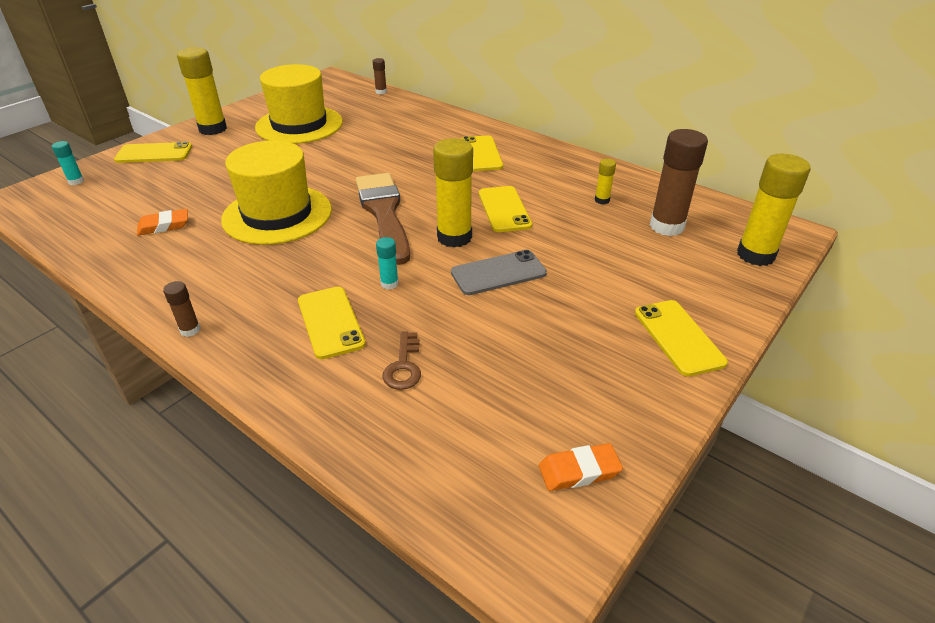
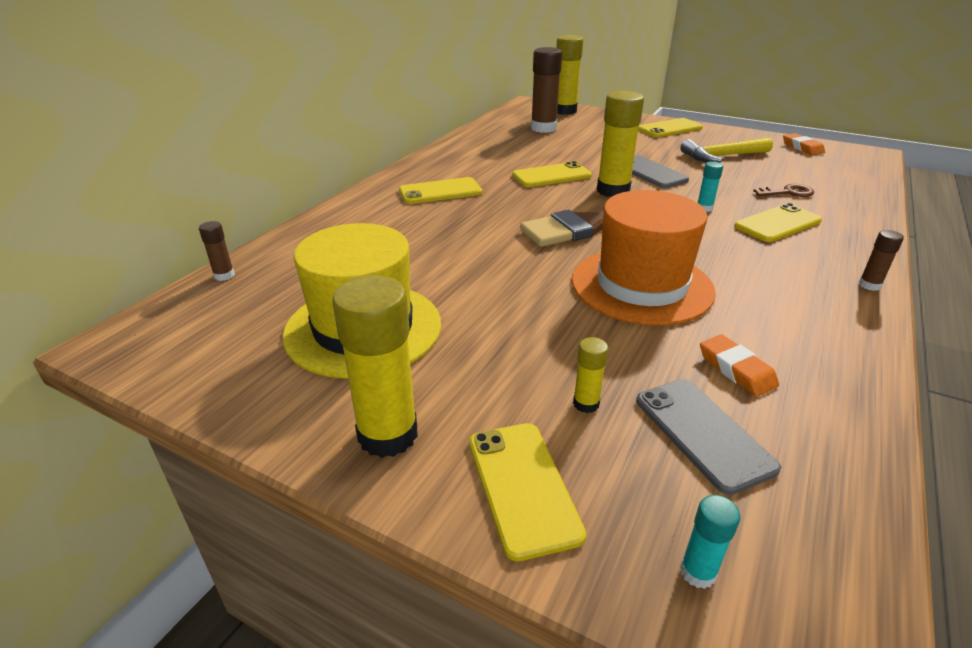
camera: 100 degrees left, 5 degrees down
(133, 201) = (703, 433): none -> grey phone
(277, 214) = (641, 285): yellow hat -> orange hat
(546, 352) = (722, 156): none -> yellow hammer
(602, 200) = (515, 145): yellow glue stick -> yellow glue stick (586, 404)

